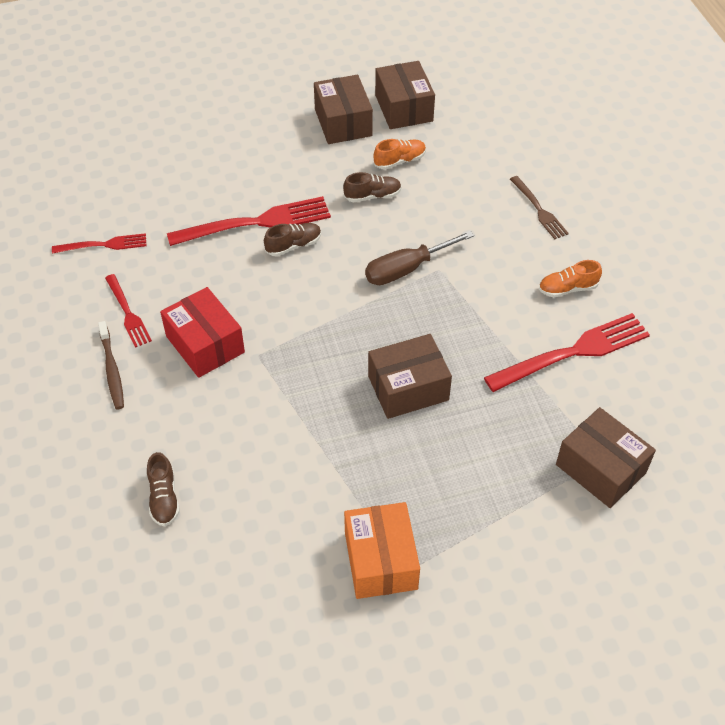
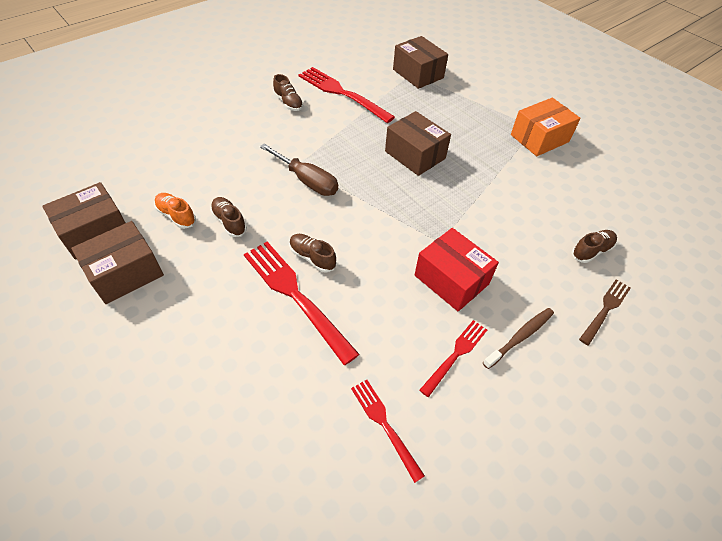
camera: 115 degrees left, 0 degrees up
(205, 344) = (451, 280): red box -> red box turned 75 degrees counterclockwise
(539, 209) = (214, 126): brown fork -> brown fork (605, 309)
(567, 288) = (288, 103): orange shoe -> brown shoe
(600, 469) = (418, 74): brown box -> brown box turned 60 degrees counterclockwise

